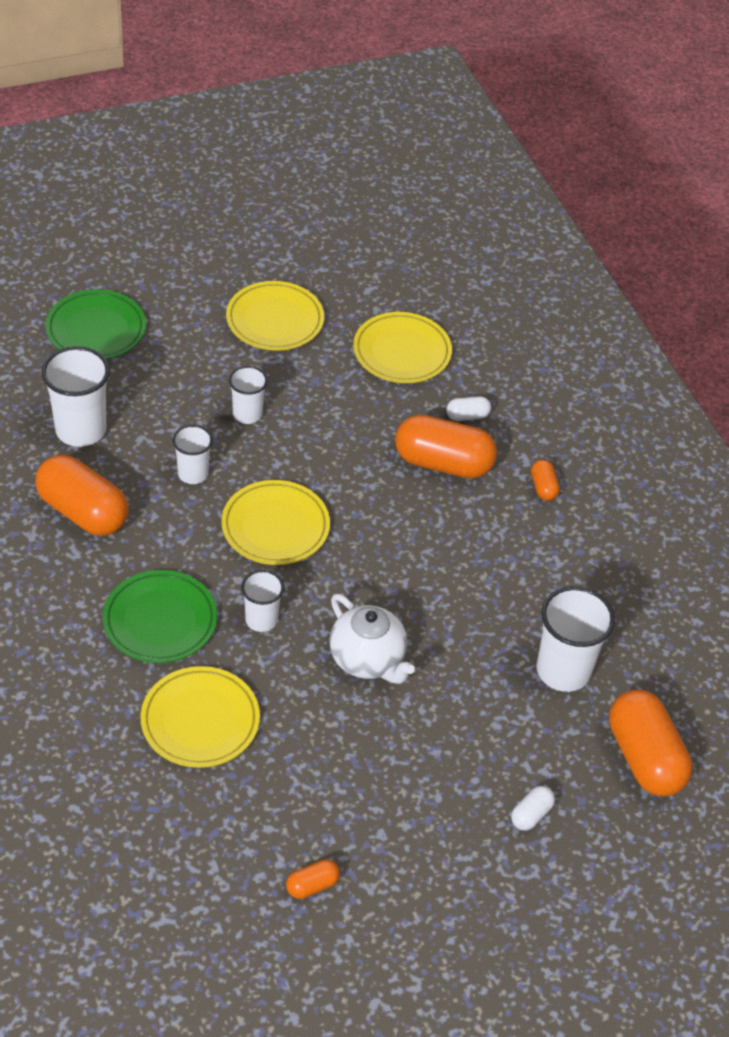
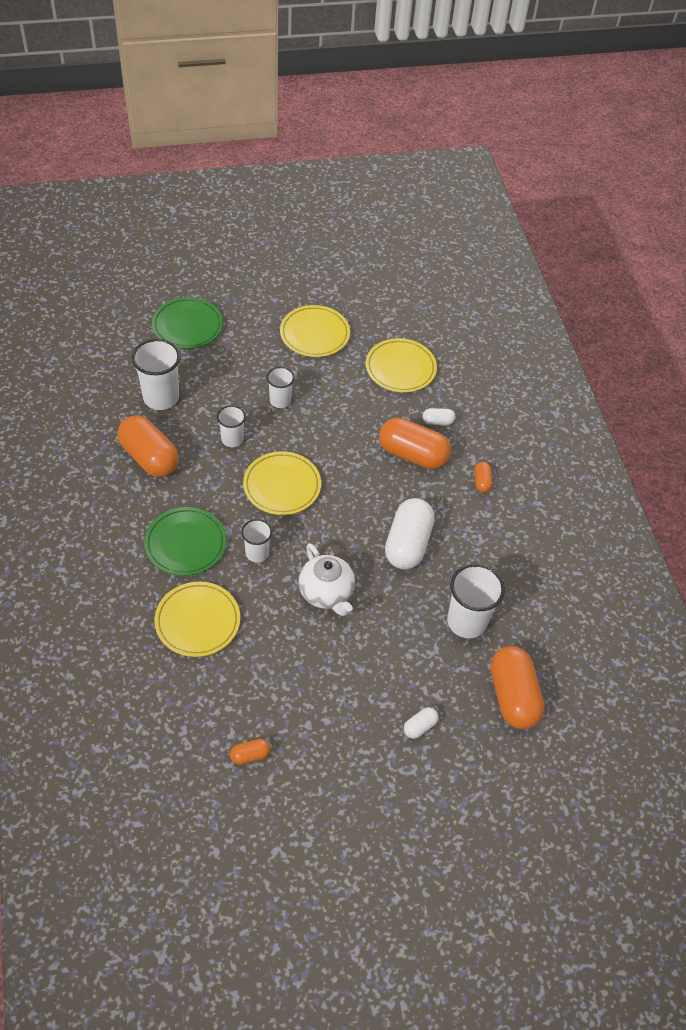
camera: 10 degrees right, 5 degrees up
(462, 580) = (407, 544): none -> white capsule

